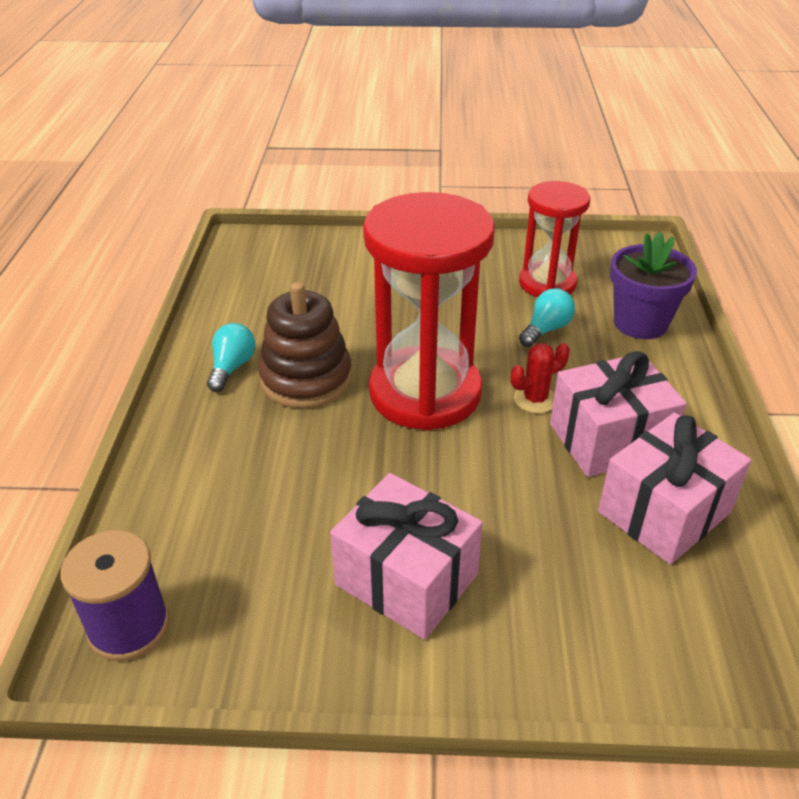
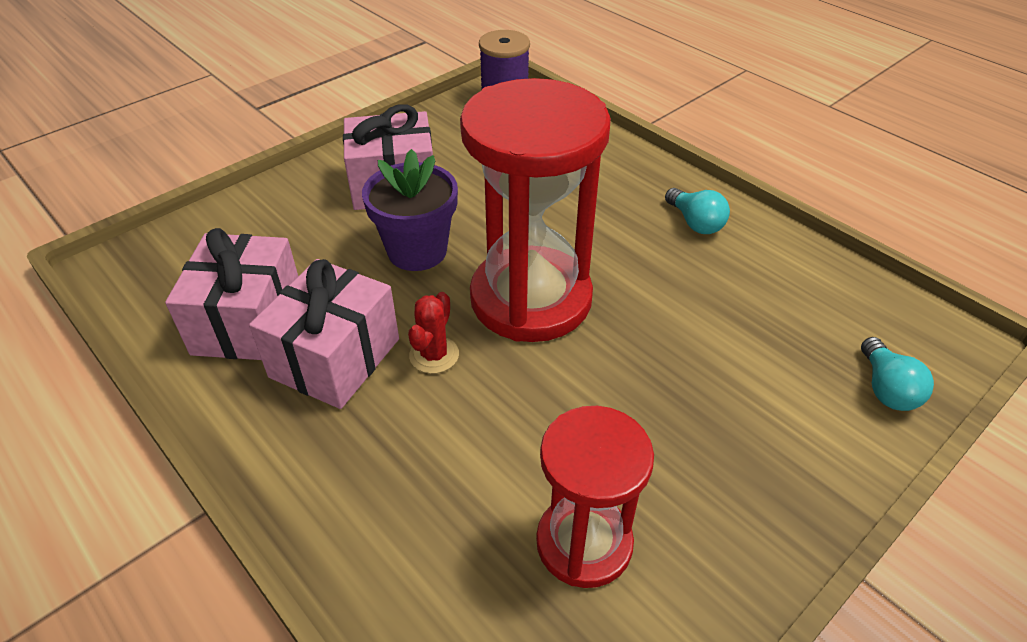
camera: 135 degrees right, 5 degrees up
(306, 379) = (632, 249): brown stacking toy -> none
(546, 329) = (507, 454): turquoise light bulb -> turquoise light bulb (886, 388)
(640, 323) = (409, 554): purple flower pot -> purple flower pot (417, 251)

